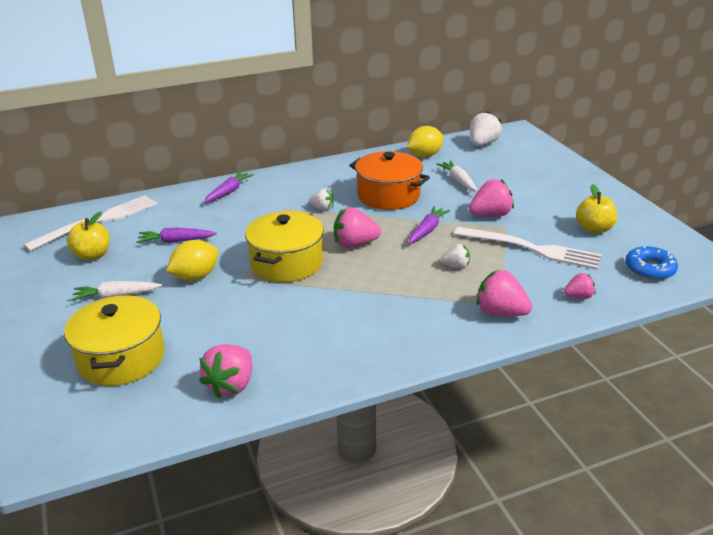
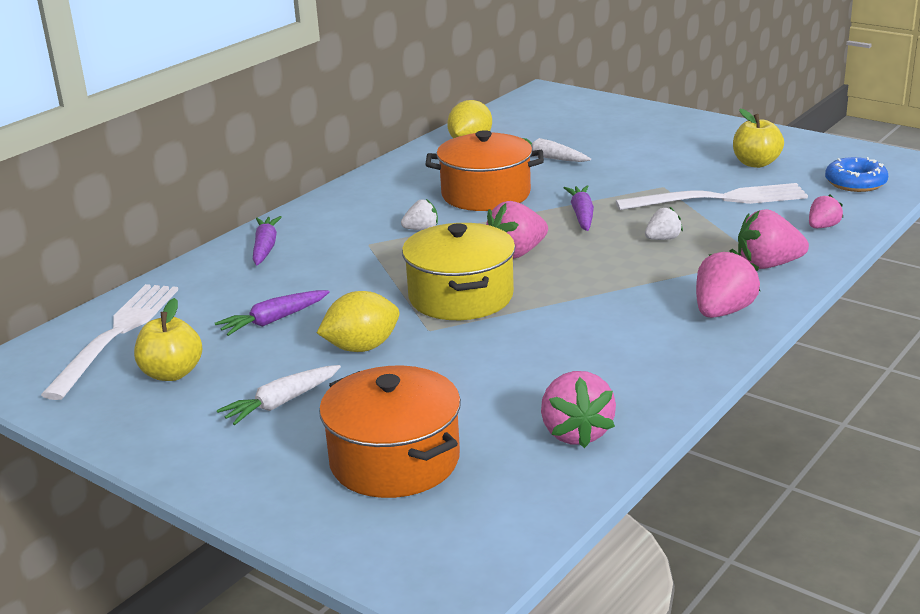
camera: 30 degrees left, 5 degrees down
(121, 358) = (395, 460): yellow pot -> orange pot
(195, 276) = (362, 347): yellow lemon -> yellow lemon turned 45 degrees clockwise
(483, 144) = (523, 114): white strawberry -> none
(490, 215) = (631, 181): pink strawberry -> pink strawberry (723, 312)

